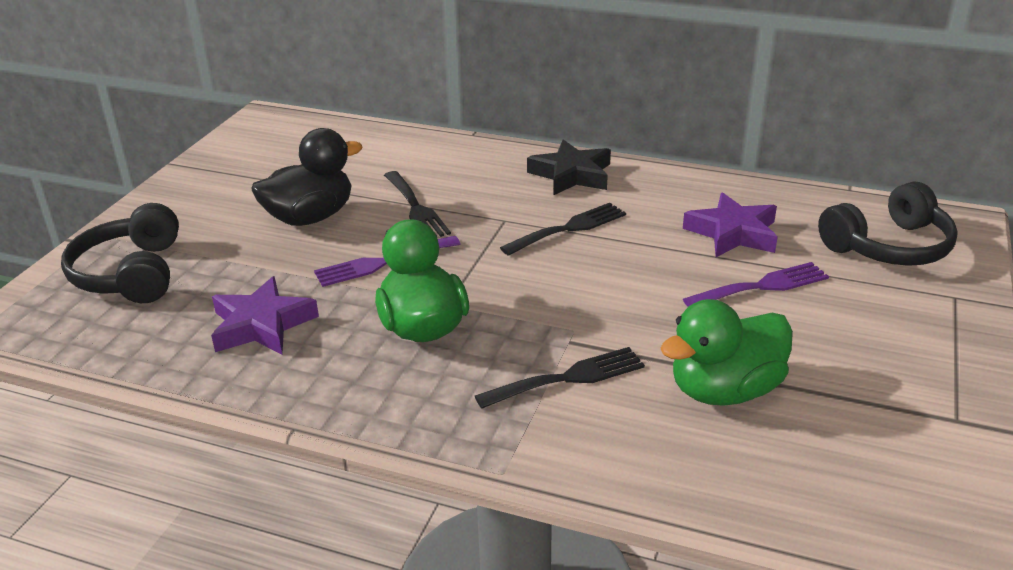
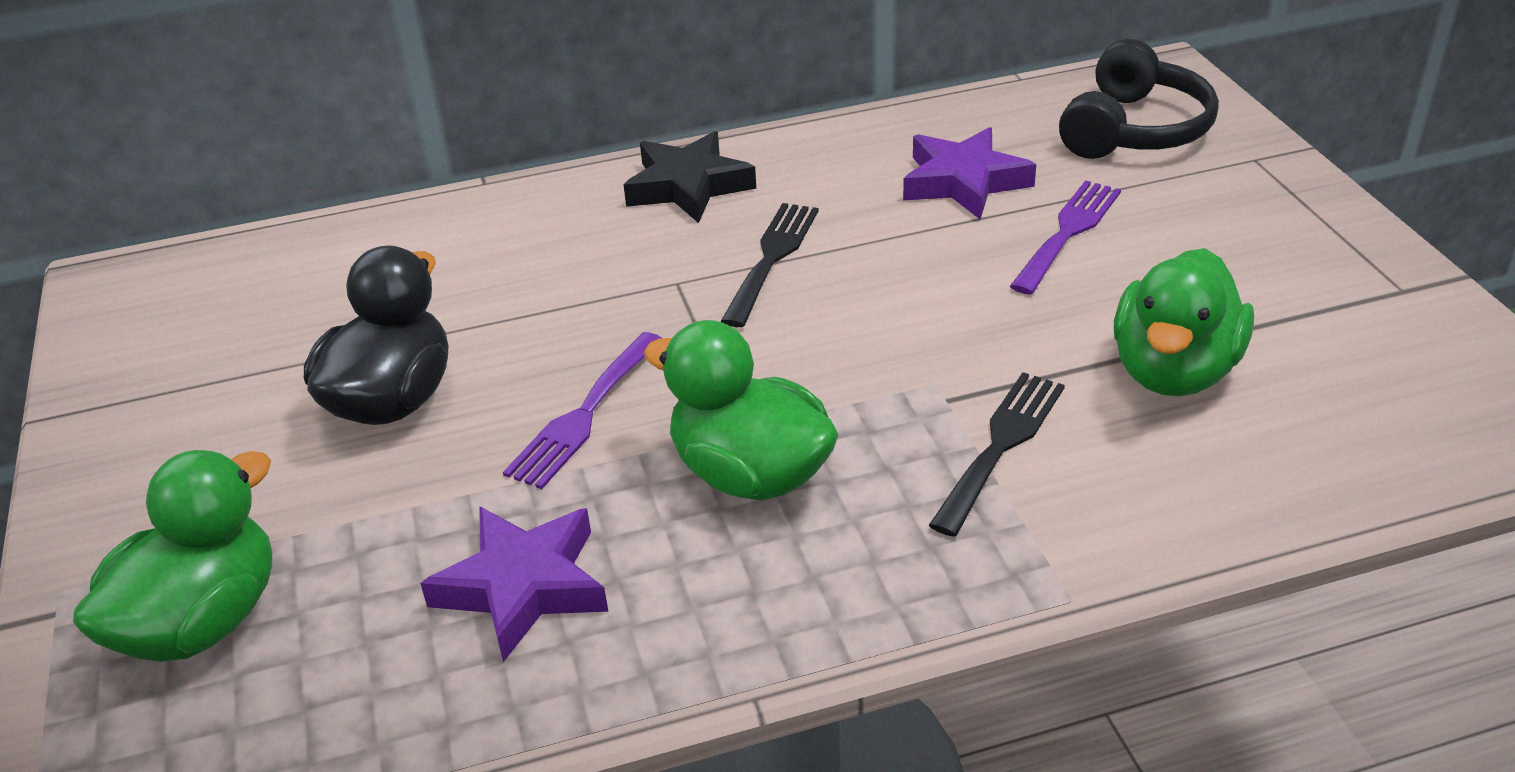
camera: 35 degrees left, 5 degrees up
(131, 274) = (202, 621): black headphones -> green duck
(416, 208) = (536, 319): black fork -> none

